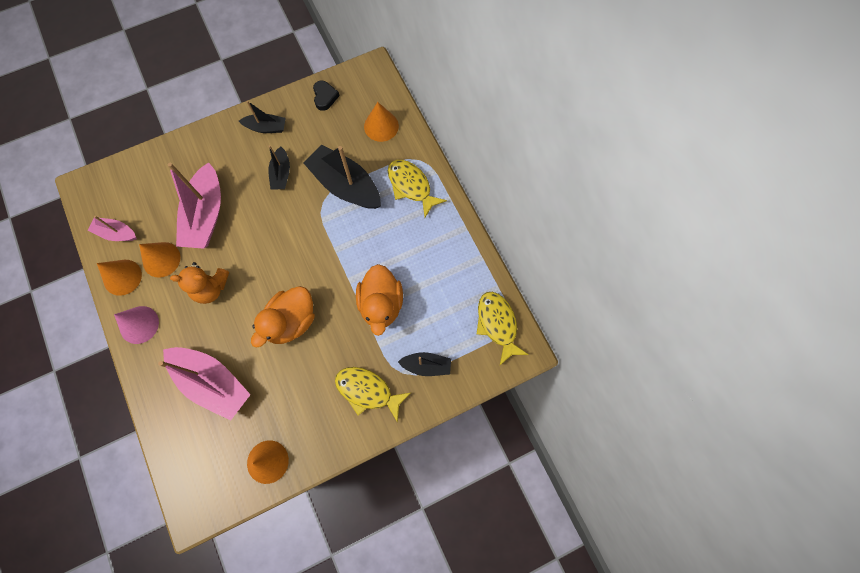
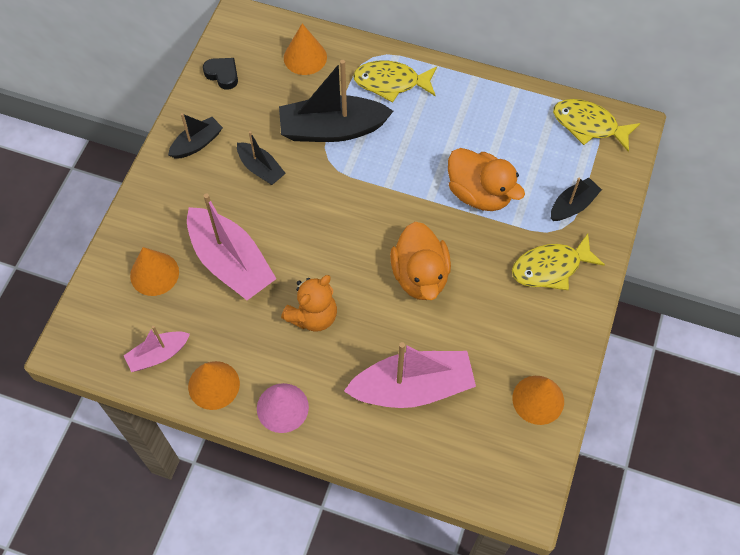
camera: 45 degrees left, 10 degrees down
(161, 259) = (234, 336): orange cone -> orange cone (154, 273)

